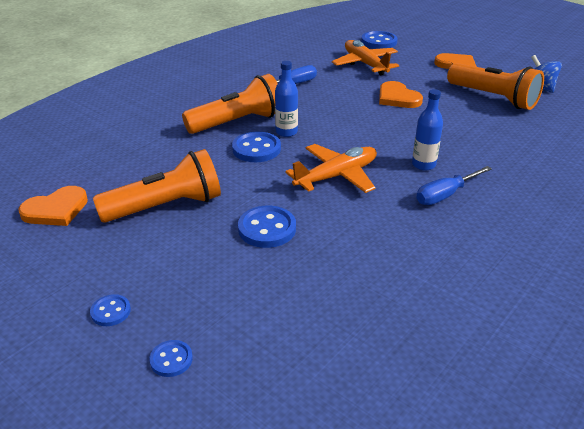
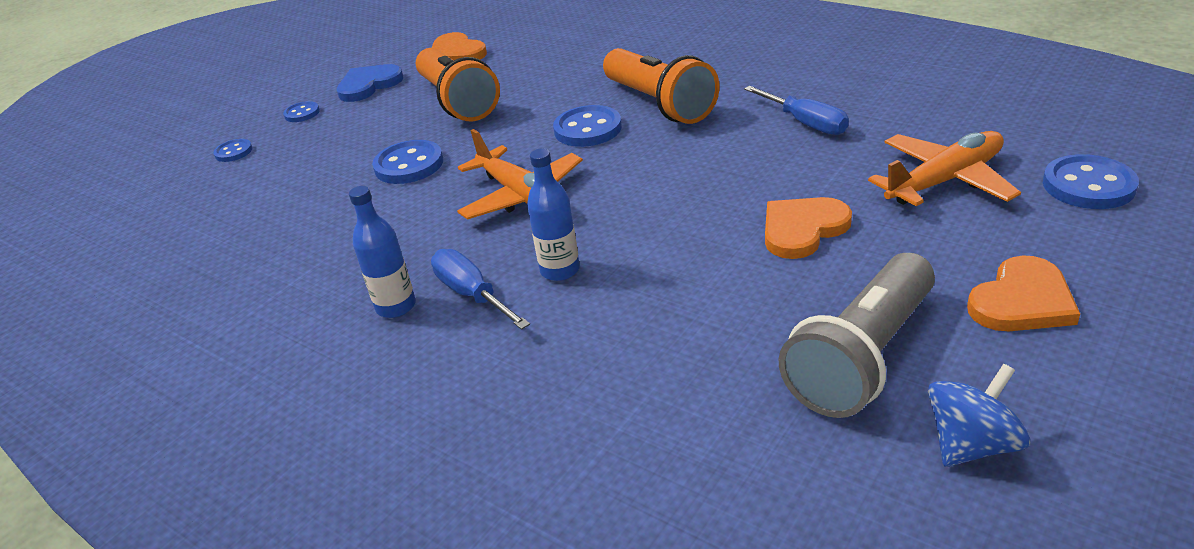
camera: 90 degrees right, 0 degrees up
(80, 265) = (368, 85): none -> blue heart
(286, 132) = (640, 142): blue bottle -> blue bottle (396, 306)
(493, 98) = (862, 358): orange flashlight -> grey flashlight

